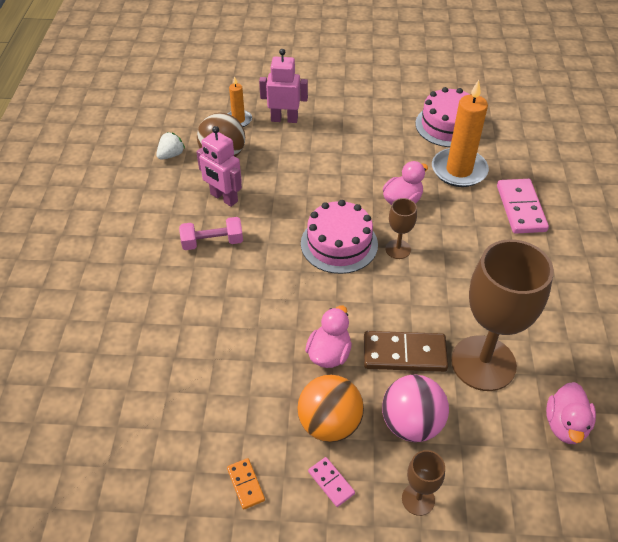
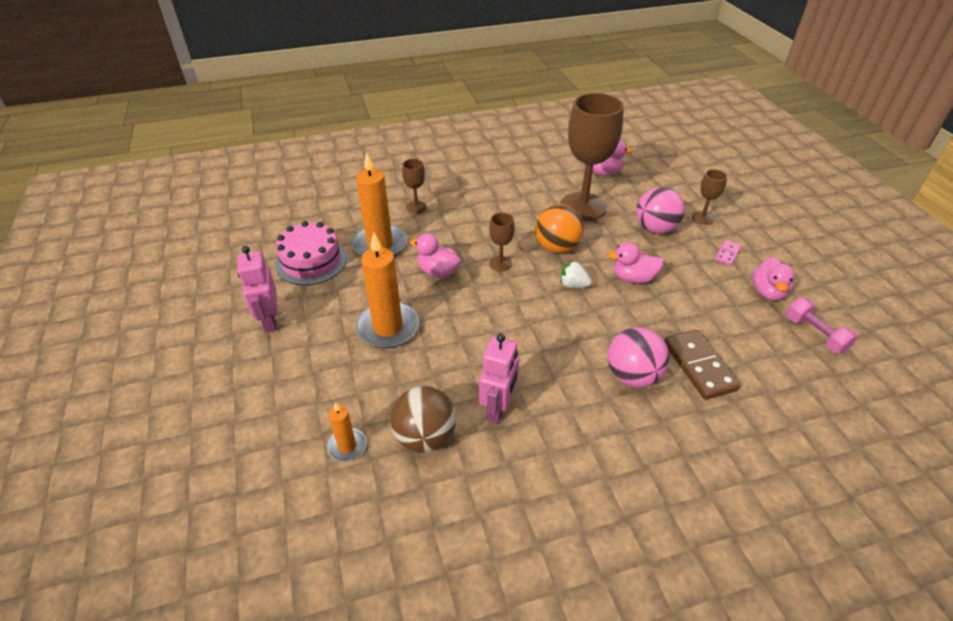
camera: 110 degrees left, 5 degrees down
(171, 155) = (445, 498): white strawberry -> white strawberry (573, 285)
(205, 293) = (632, 376): none -> pink ball
(212, 242) = (567, 394): pink dumbbell -> pink dumbbell (814, 334)
(246, 484) = (767, 292): orange domino -> pink duck
(284, 119) = (333, 397): pink robot -> pink robot (270, 321)
(329, 423) = (688, 264): orange ball -> orange ball (557, 247)
(339, 244) = (514, 300): pink cake -> none
(341, 156) = (388, 328): none -> orange candle
(404, 353) = (602, 241): brown domino -> brown domino (699, 366)
(520, 208) = (416, 207): pink domino -> brown goblet

